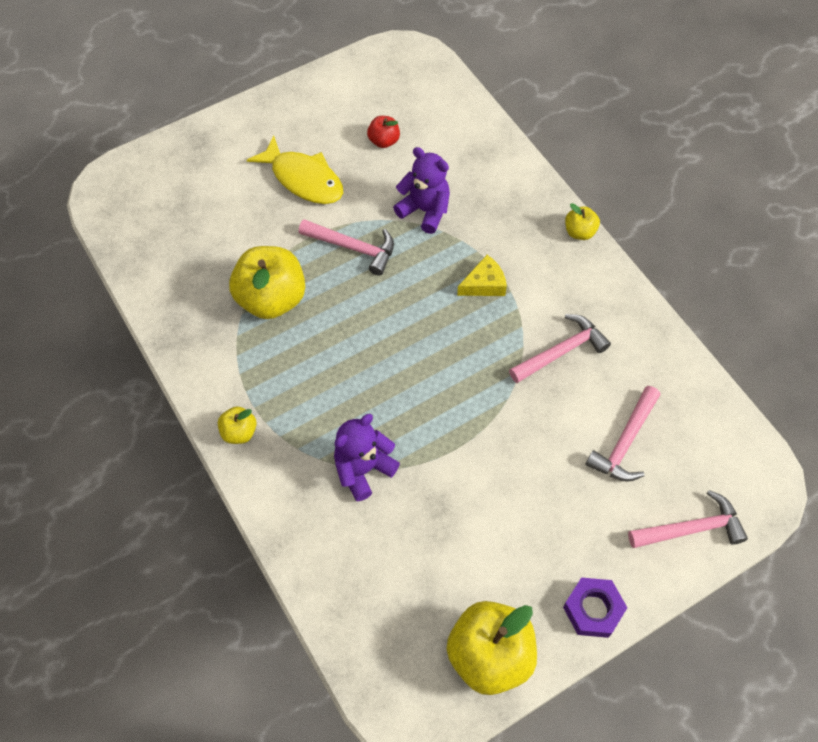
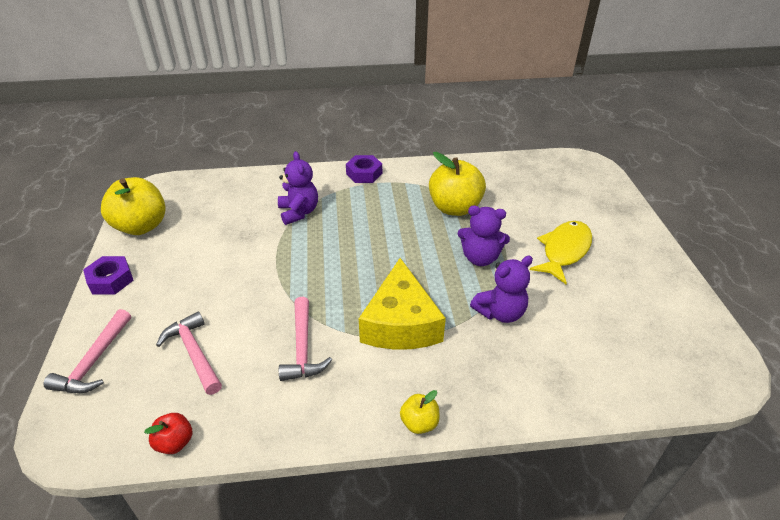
camera: 115 degrees right, 20 degrees down
(239, 432) = (364, 173): yellow apple -> purple nut
(303, 179) = (564, 251): yellow fish -> yellow fish turned 150 degrees clockwise
(353, 248) = (480, 258): pink hammer -> purple teddy bear
(384, 141) = (595, 312): red apple -> red apple (175, 442)
(484, 284) = (401, 323): yellow cheese -> yellow cheese, size x2.05

